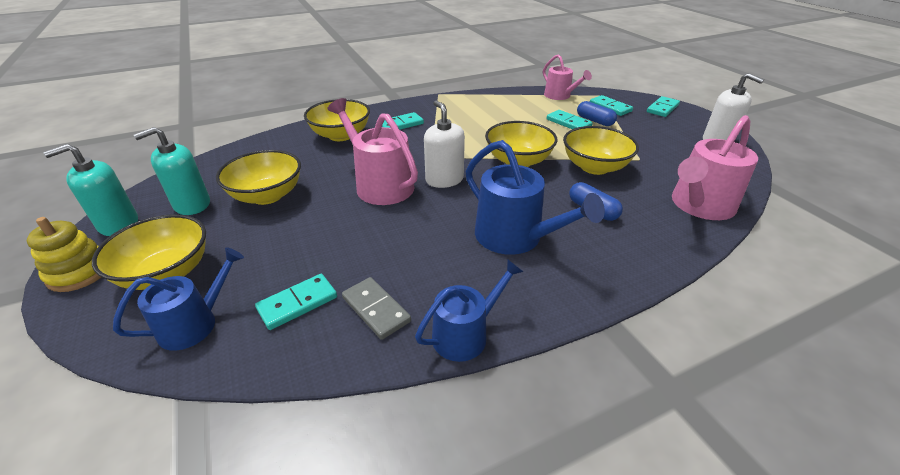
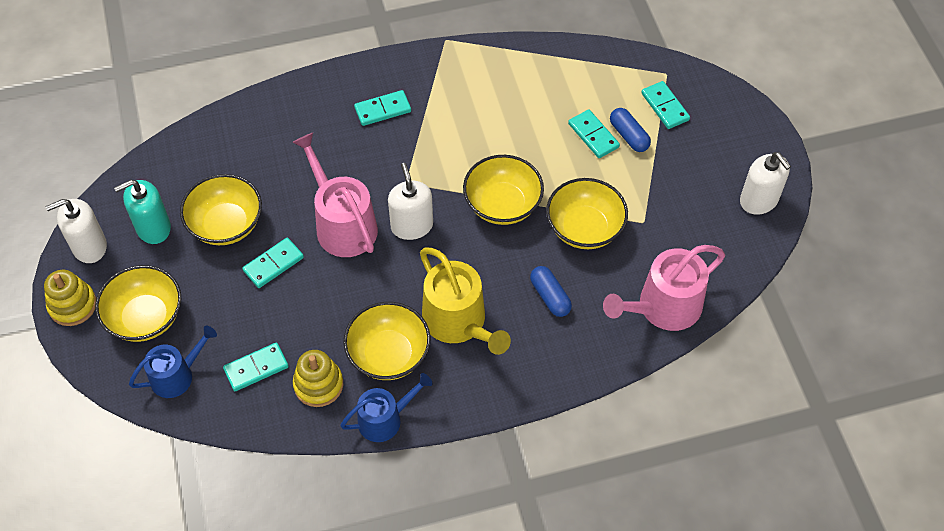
camera: 10 degrees right, 20 degrees up
(118, 224) = (89, 246): turquoise soap dispenser -> white soap dispenser
(341, 135) = (308, 123): yellow bowl -> yellow bowl (388, 354)
(376, 309) = (318, 385): grey domino -> yellow stacking toy
(515, 237) = (458, 322): blue watering can -> yellow watering can
(560, 96) = (609, 68): pink watering can -> none
(662, 108) = (734, 119): turquoise domino -> turquoise domino (273, 264)

